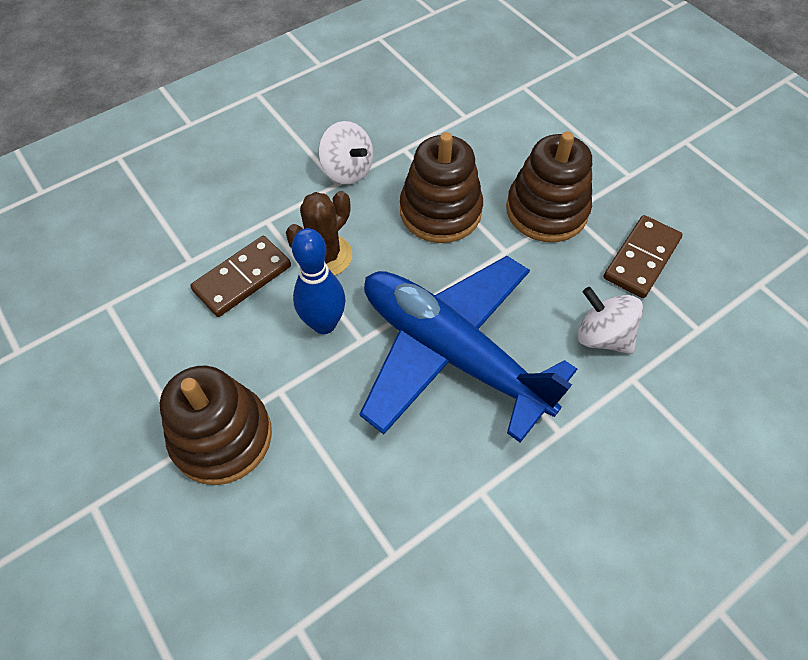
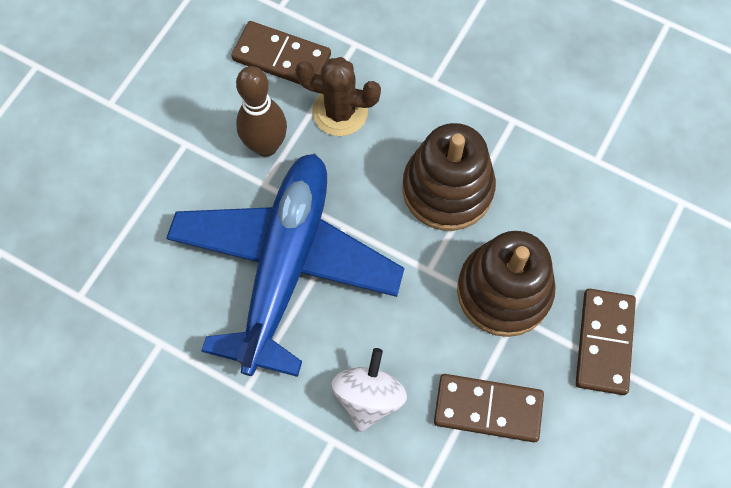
camera: 65 degrees right, 10 degrees up
(222, 437) = (126, 122): brown stacking toy -> none
(324, 324) = (266, 146): blue bowling pin -> brown bowling pin
(347, 170) = (454, 82): white spinning top -> none
(613, 169) = (604, 342): none -> brown domino

